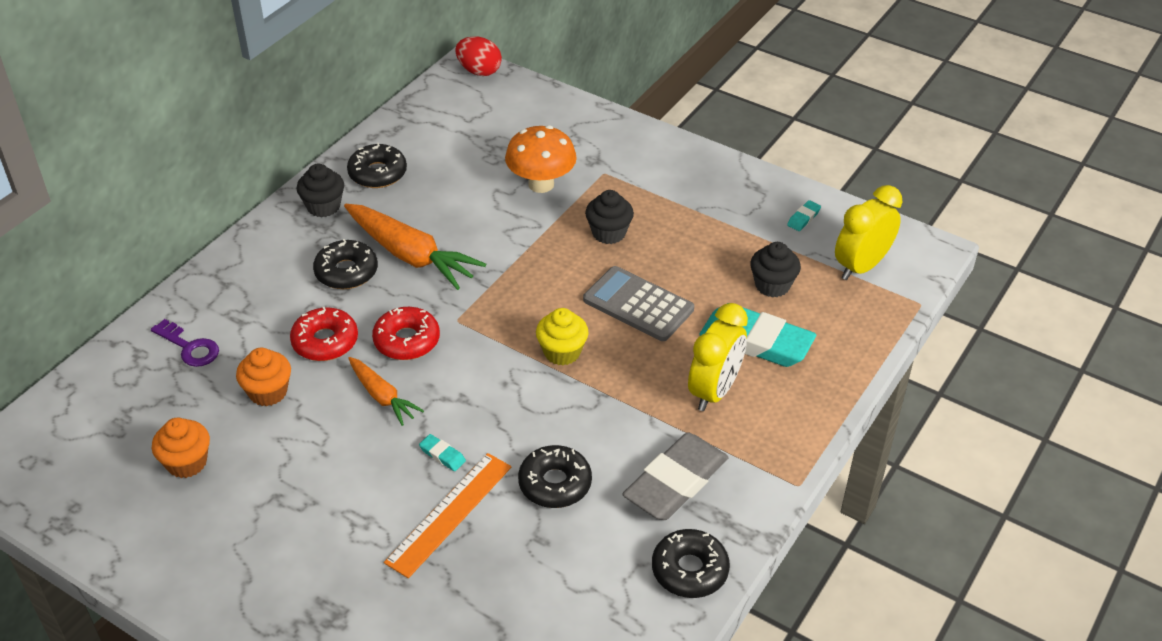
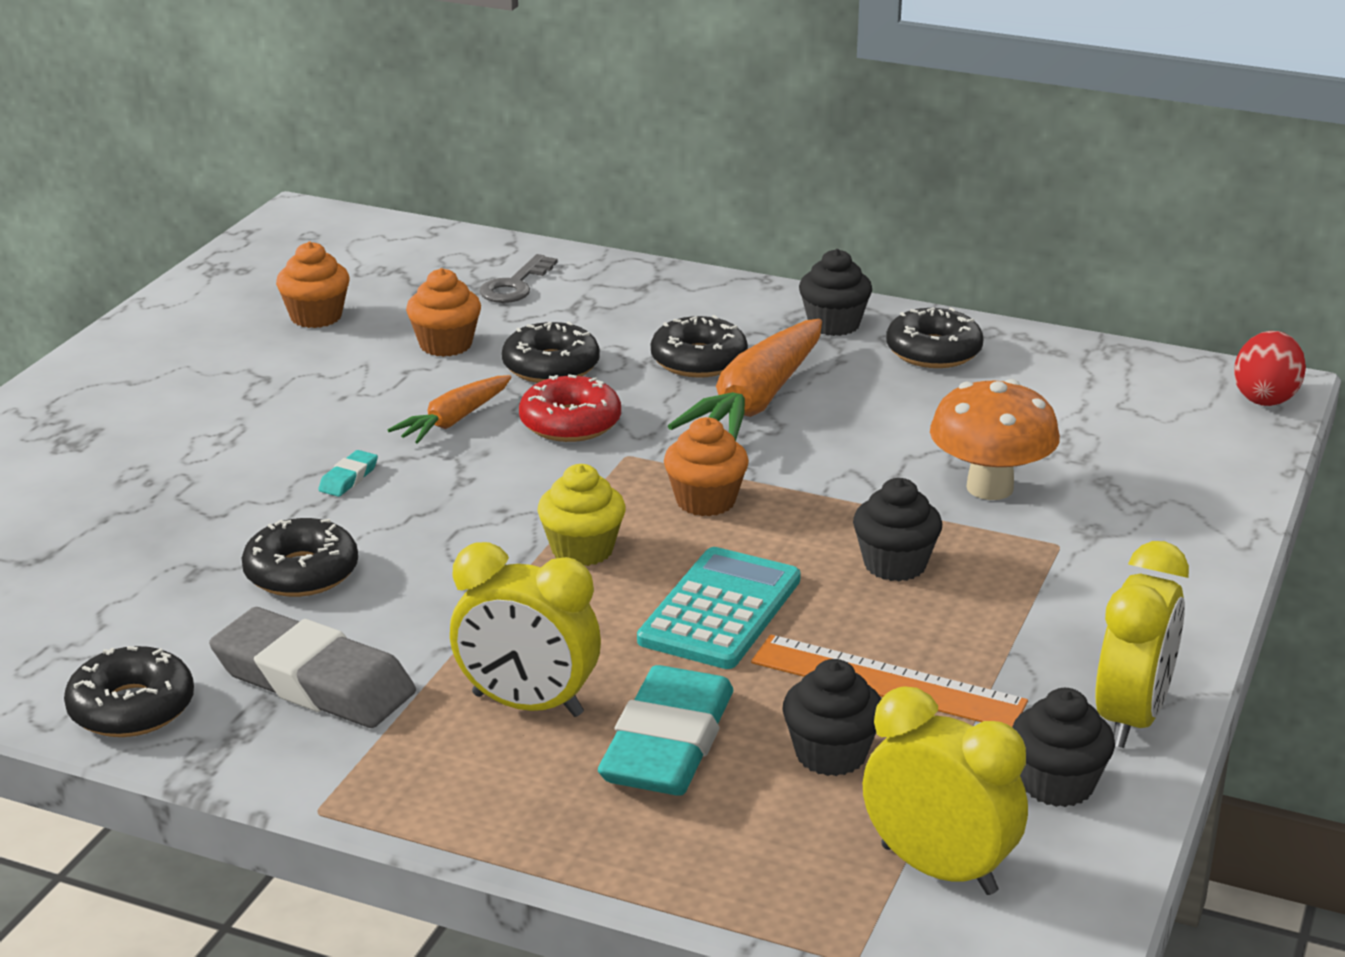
camera: 80 degrees right, 15 degrees down
(189, 347) = (515, 285): purple key -> grey key
(325, 341) = (551, 367): red donut -> black donut
(449, 514) = (240, 497): orange ruler -> orange ruler (887, 682)
(522, 294) = (705, 501): none -> orange cupcake
(638, 305) = (720, 610): grey calculator -> turquoise calculator
(757, 184) = (1131, 718): none -> yellow clock
(803, 218) = (1057, 784): turquoise eraser -> black cupcake

